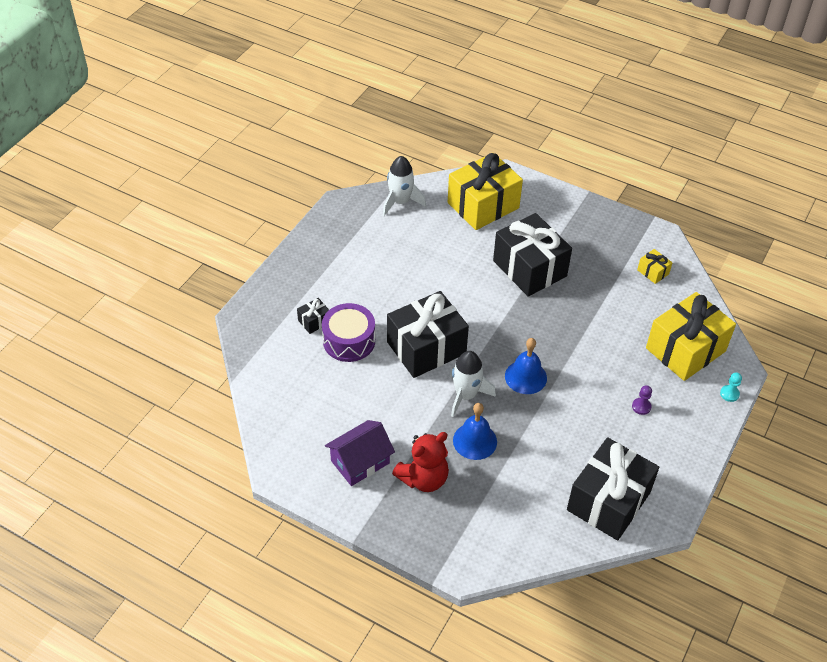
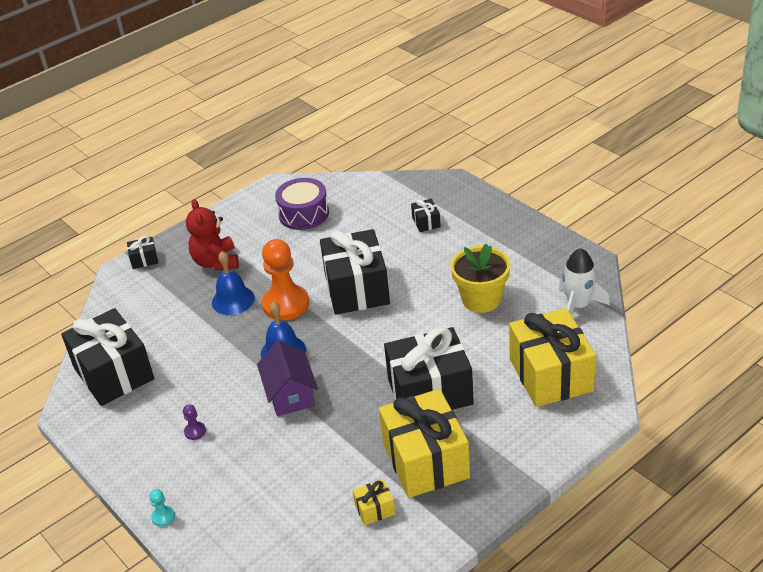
camera: 115 degrees right, 10 degrees down
(349, 341) = (391, 240): purple drum -> purple drum (304, 214)
(360, 462) = (256, 229): purple house -> purple house (290, 394)
(412, 260) = (481, 299): none -> yellow flower pot
(440, 552) = (144, 259): none -> black gift
(466, 395) = (286, 304): white rocket -> orange pawn
(685, 349) = (243, 498): yellow gift -> yellow gift (426, 460)

